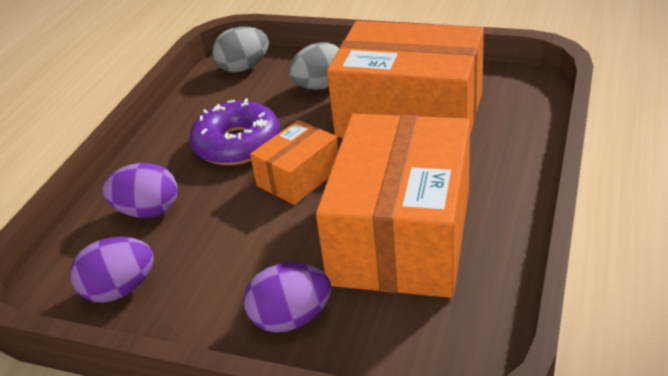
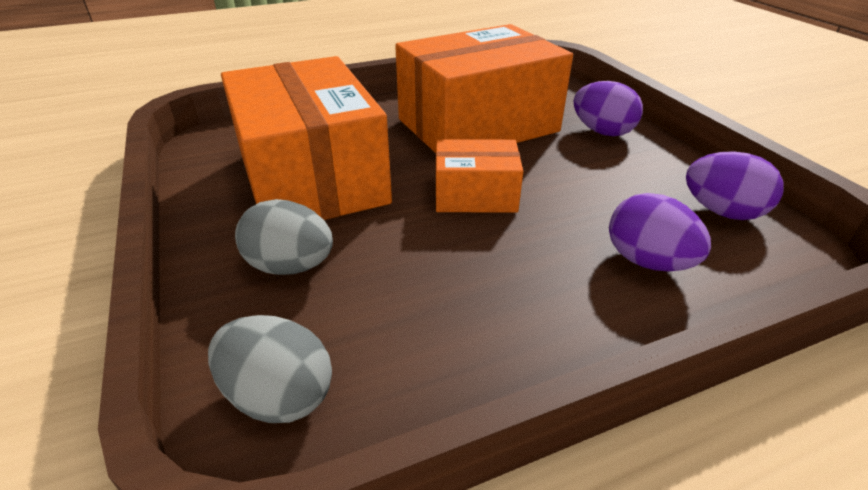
camera: 135 degrees left, 0 degrees up
(237, 144) = (475, 267): purple donut -> none

